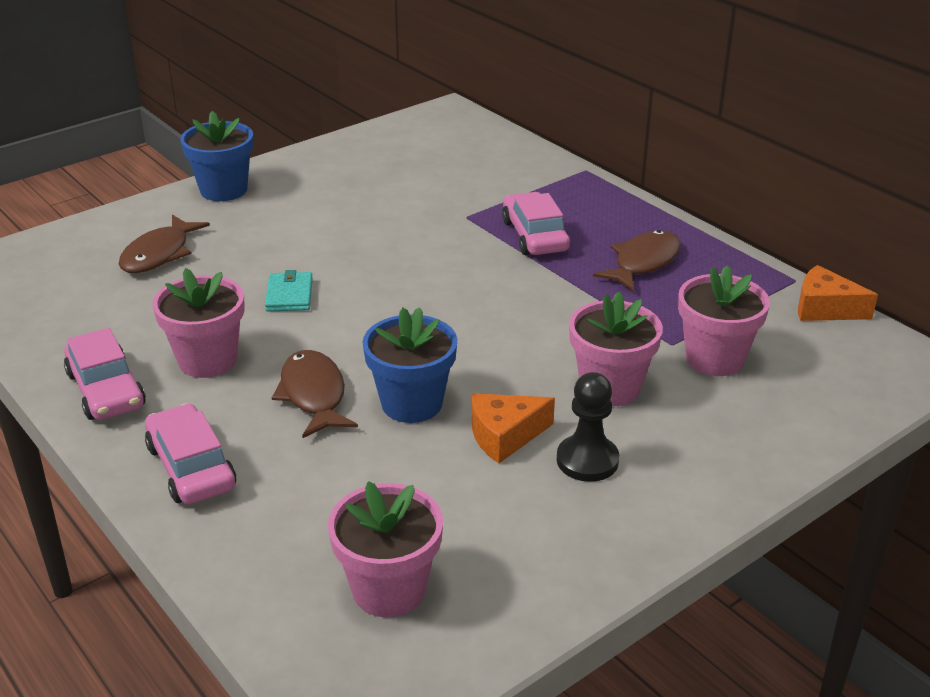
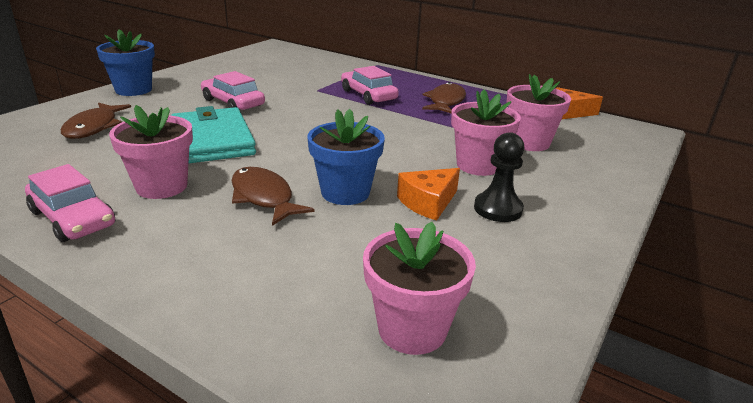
camera: 20 degrees left, 5 degrees down
(191, 467) = (177, 264): pink car -> pink car (233, 103)
(289, 295) = (212, 140): turquoise wallet -> turquoise wallet, size x2.09

